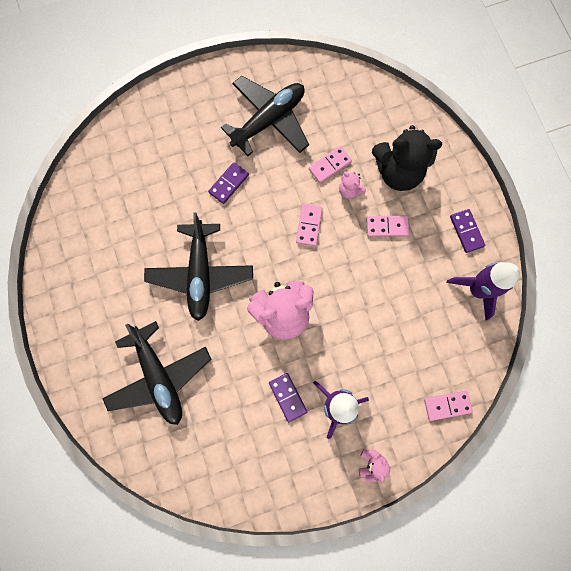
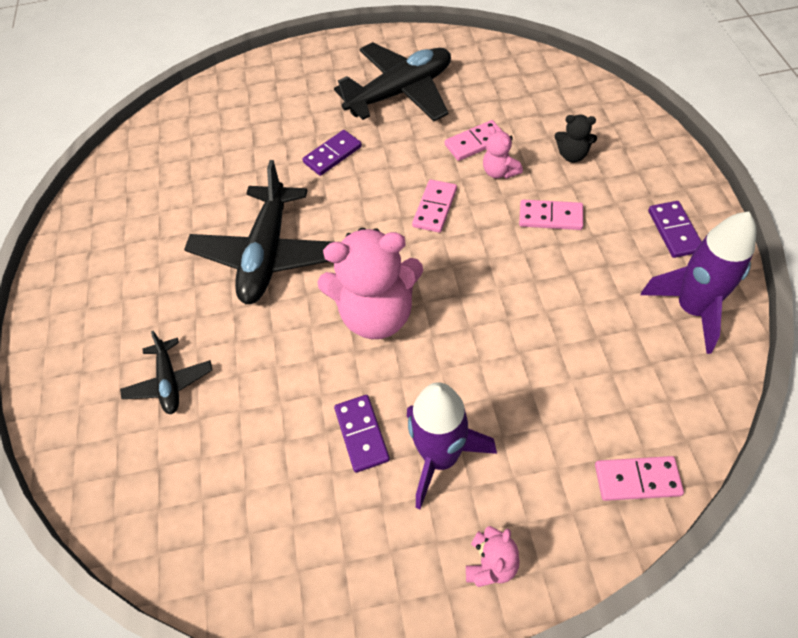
camera: 15 degrees right, 20 degrees down
(159, 376) = (170, 382): black plane -> black plane, size x0.52
(398, 172) = (572, 155): black teddy bear -> black teddy bear, size x0.46

